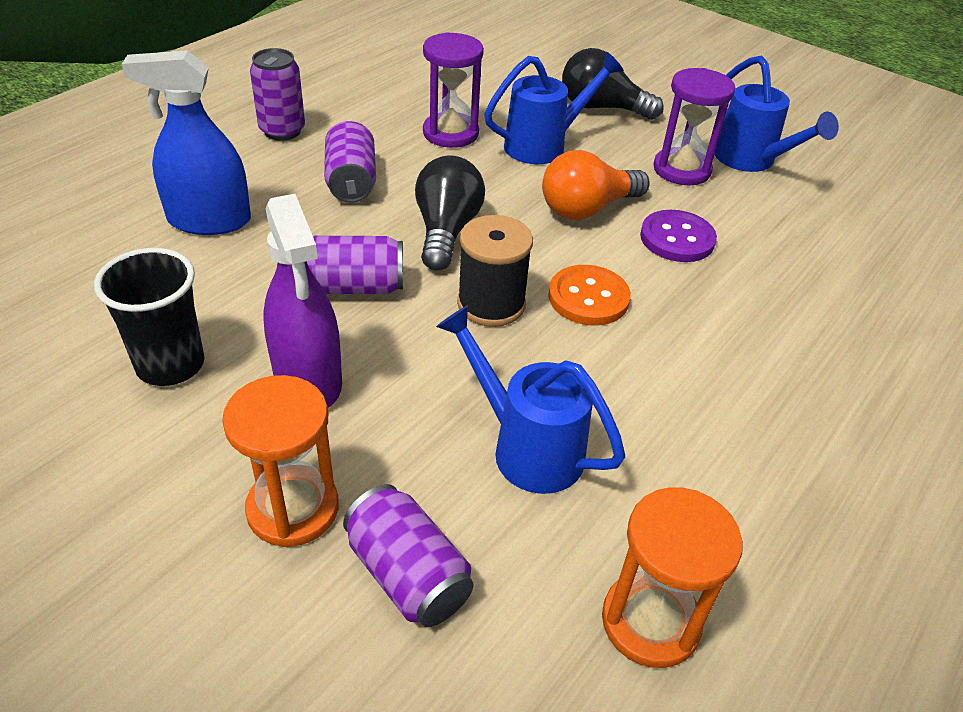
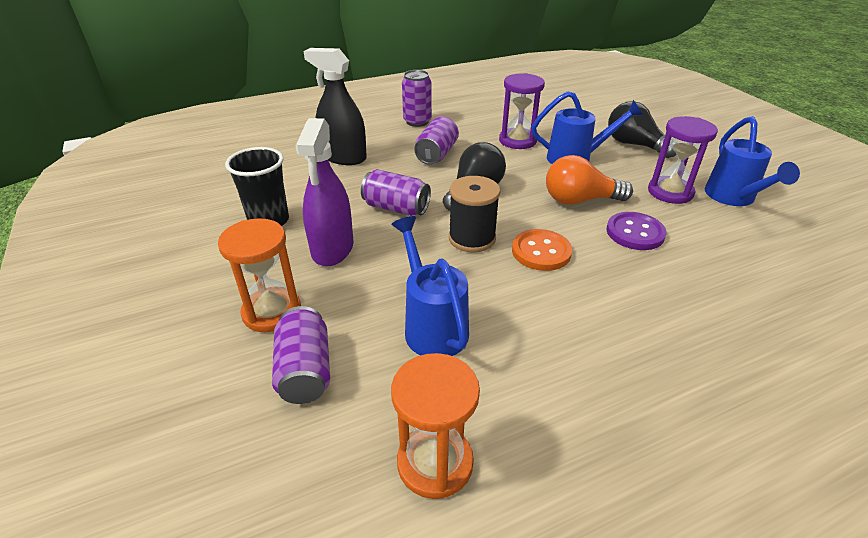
camera: 30 degrees right, 5 degrees down
(209, 220) = (343, 157): blue spray bottle -> black spray bottle

